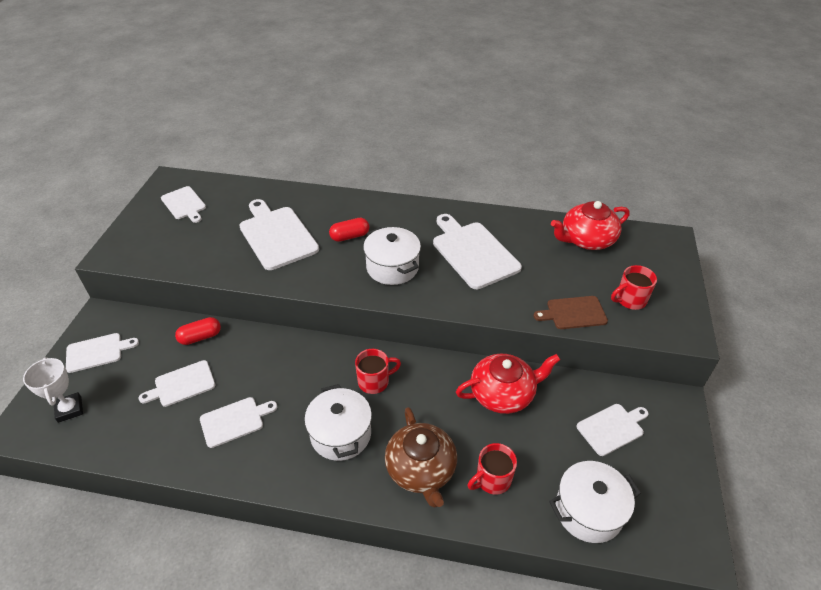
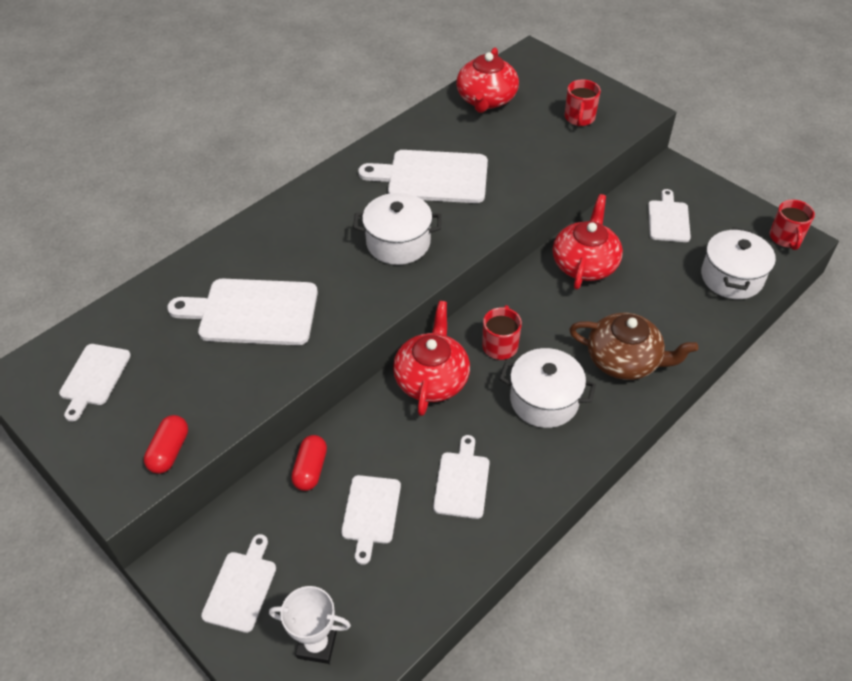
camera: 55 degrees left, 5 degrees up
(184, 204) = (94, 377): white cutting board -> white cutting board turned 105 degrees clockwise
(315, 359) = (432, 379): none -> red teapot
(350, 236) = (317, 253): red capsule -> red capsule (169, 451)
(492, 479) = (666, 318): red mug -> red mug (785, 238)
(573, 313) = (565, 158): brown cutting board -> none

